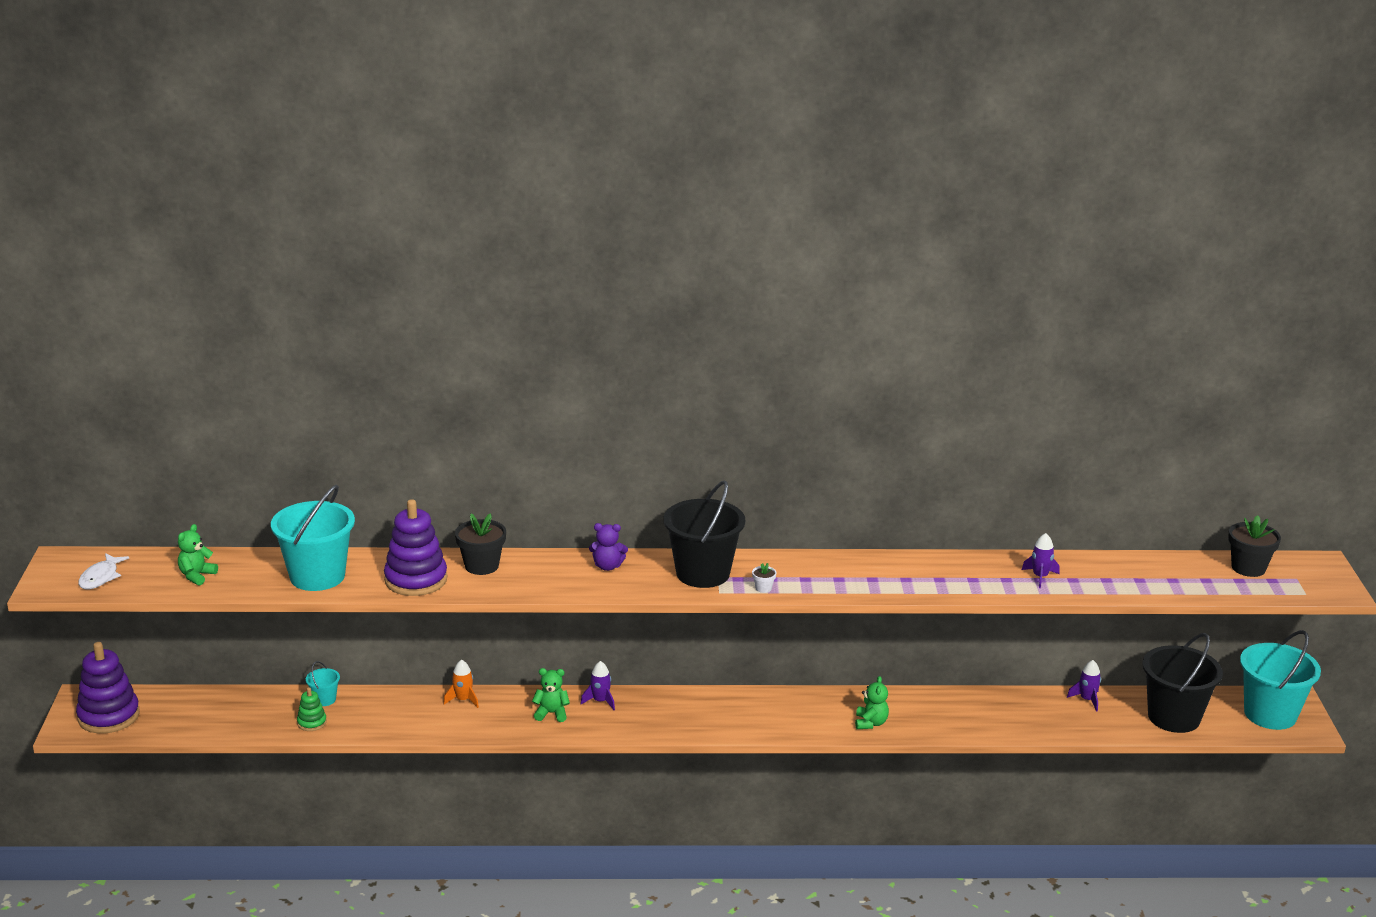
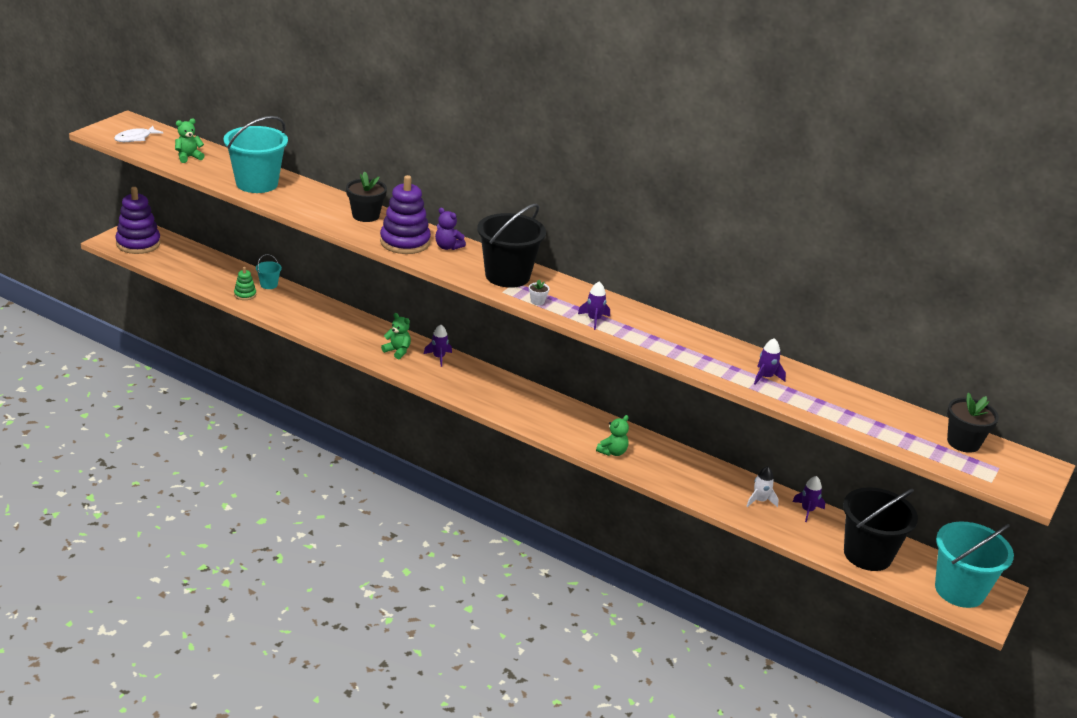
camera: 30 degrees right, 5 degrees up
(416, 580) = (313, 208): purple stacking toy -> purple stacking toy (405, 242)
(463, 700) = (352, 320): orange rocket -> none
(835, 585) = (594, 320): none -> purple rocket
(1041, 709) = (760, 501): none -> white rocket

